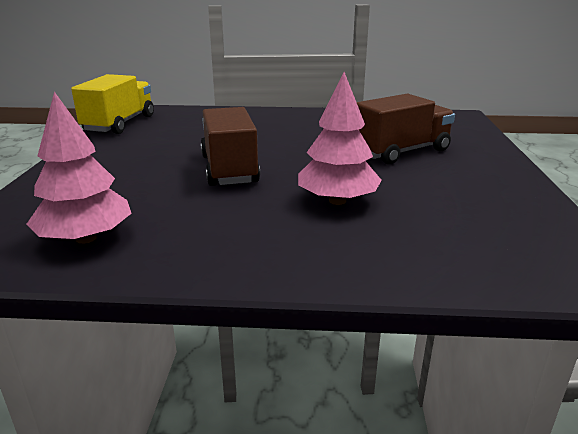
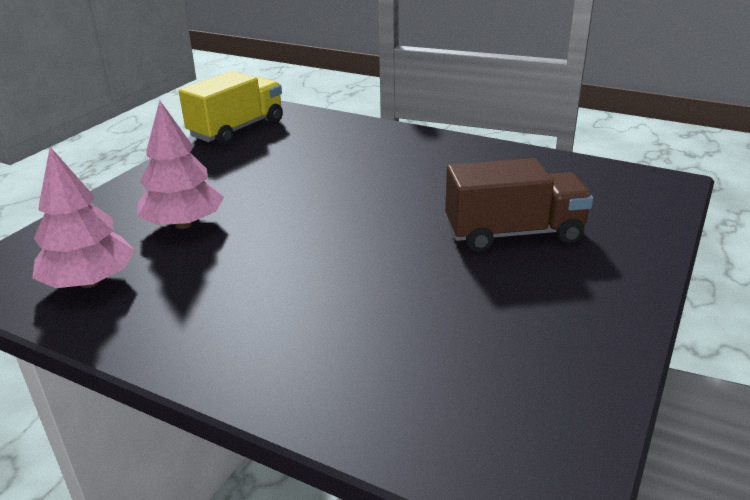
camera: 25 degrees right, 5 degrees up
(229, 169) = (290, 220): brown truck -> none
(337, 201) = (361, 293): pink tree -> pink tree (184, 224)

